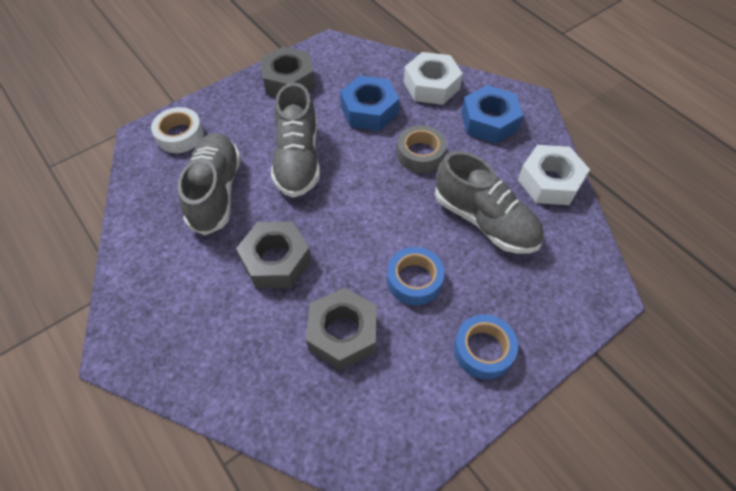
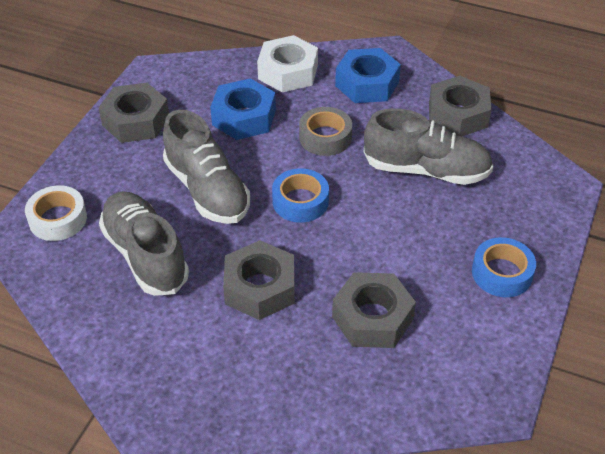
camera: 30 degrees left, 10 degrees down
(414, 280) = (402, 246): blue tape -> blue tape (300, 201)
(549, 181) = (457, 114): white nut -> grey nut

